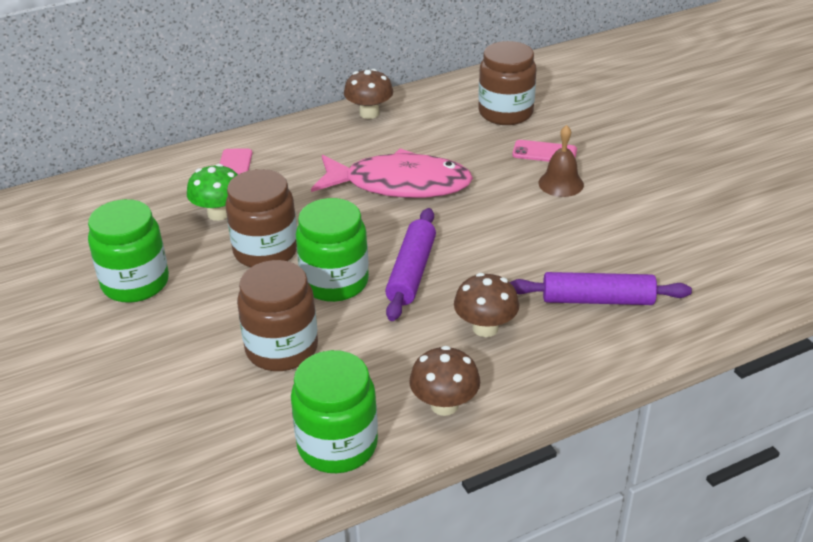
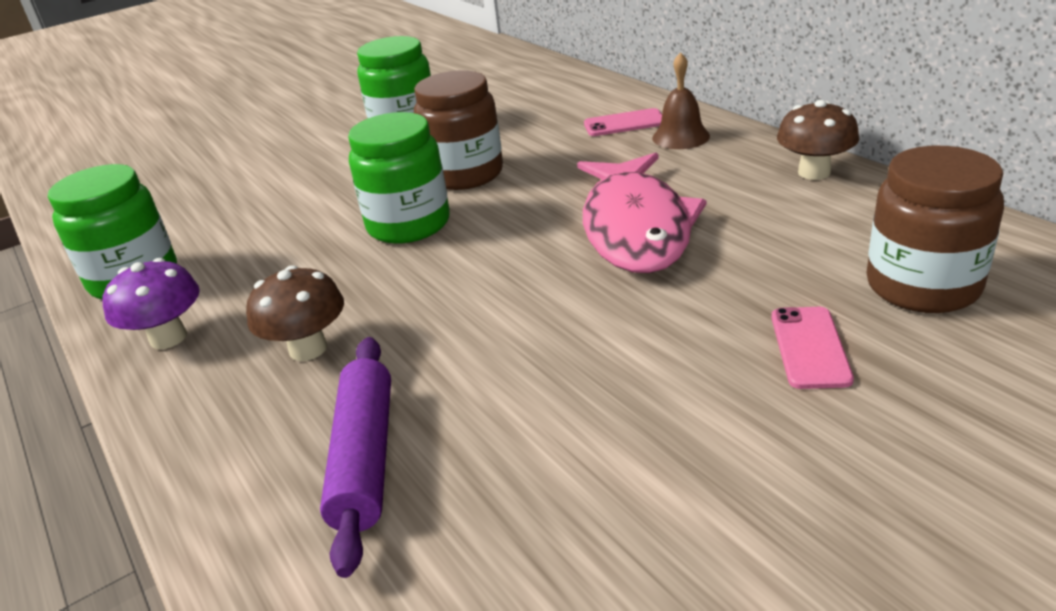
camera: 85 degrees right, 5 degrees down
(218, 213) = (530, 136): green mushroom -> none
(282, 348) = (294, 218): brown jar -> none
(411, 272) = (431, 271): purple rolling pin -> none
(444, 405) = (168, 338): brown mushroom -> purple mushroom
(561, 183) = (710, 379): brown bell -> brown bell (680, 137)

